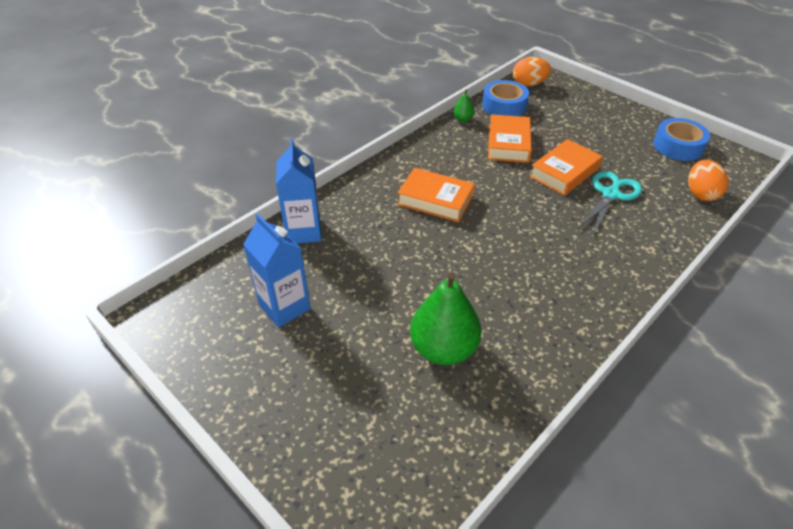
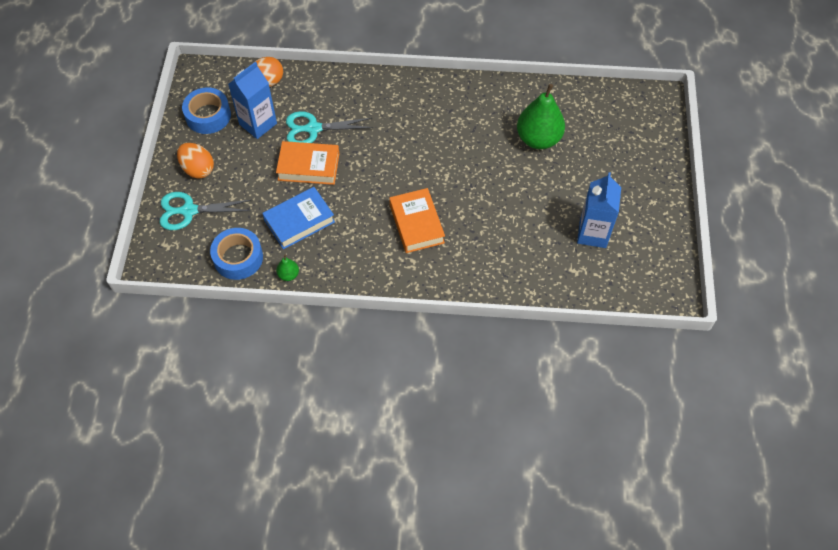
camera: 130 degrees left, 15 degrees up
(303, 231) = (526, 278): blue carton -> blue carton (258, 124)
(508, 144) = (299, 221): orange book -> blue book
(529, 84) = (179, 261): orange egg -> orange egg (198, 169)
(573, 103) = (189, 211): none -> turquoise scissors

